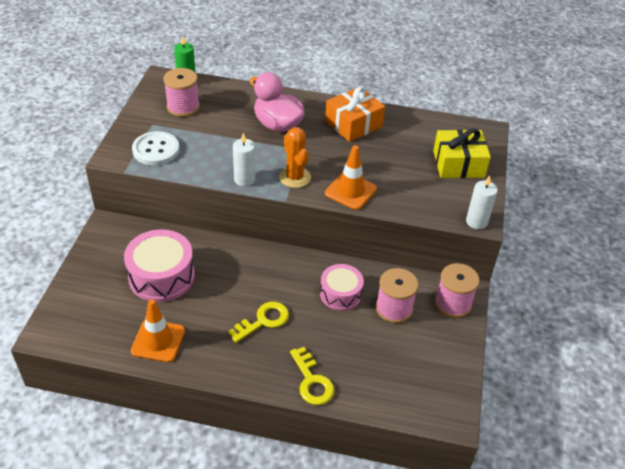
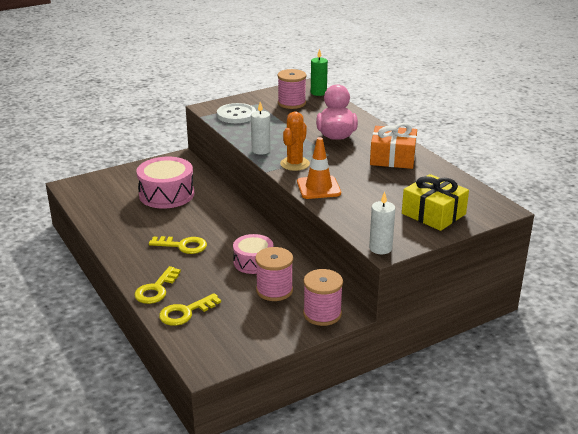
camera: 50 degrees right, 15 degrees down
(158, 341) = (113, 220): orange traffic cone -> none
(367, 383) = (185, 312): none -> yellow key

